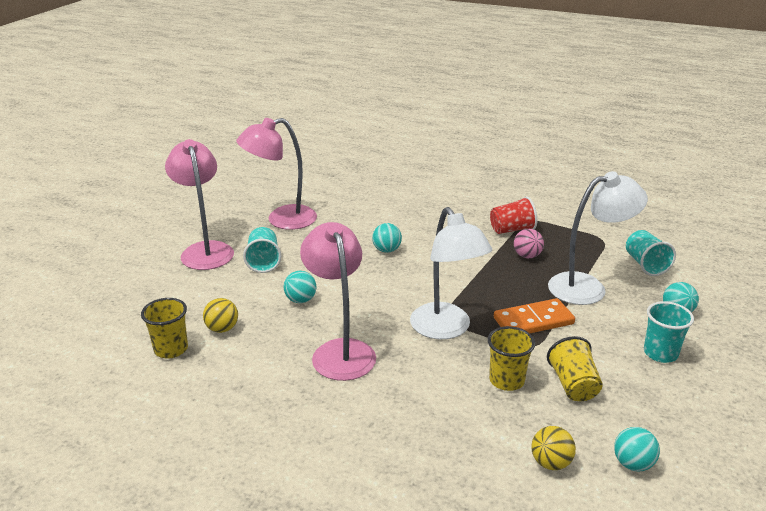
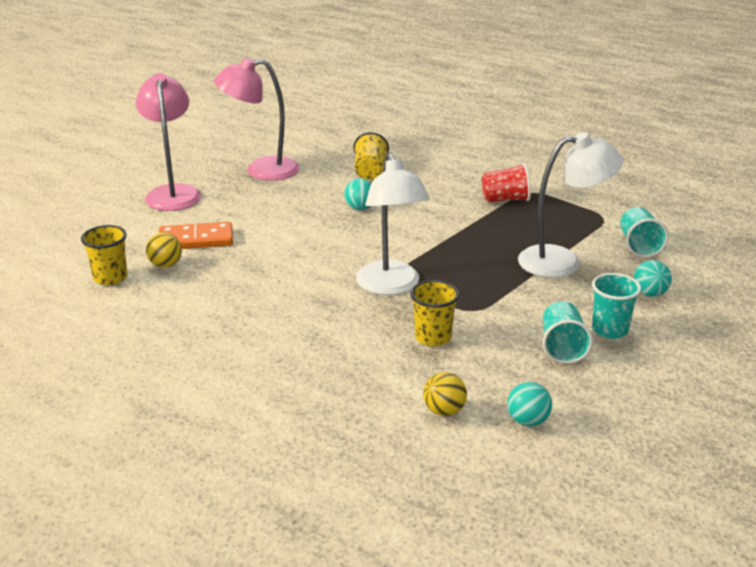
camera: 10 degrees right, 0 degrees up
(263, 261) = (228, 208): turquoise cup -> turquoise cup (562, 347)
(300, 300) = (252, 246): turquoise ball -> none
(340, 351) = (275, 295): pink lamp -> none
(527, 256) = (510, 226): pink ball -> none
(533, 321) = (487, 287): orange domino -> orange domino (196, 239)
(573, 385) = (500, 348): yellow cup -> yellow cup (370, 171)

